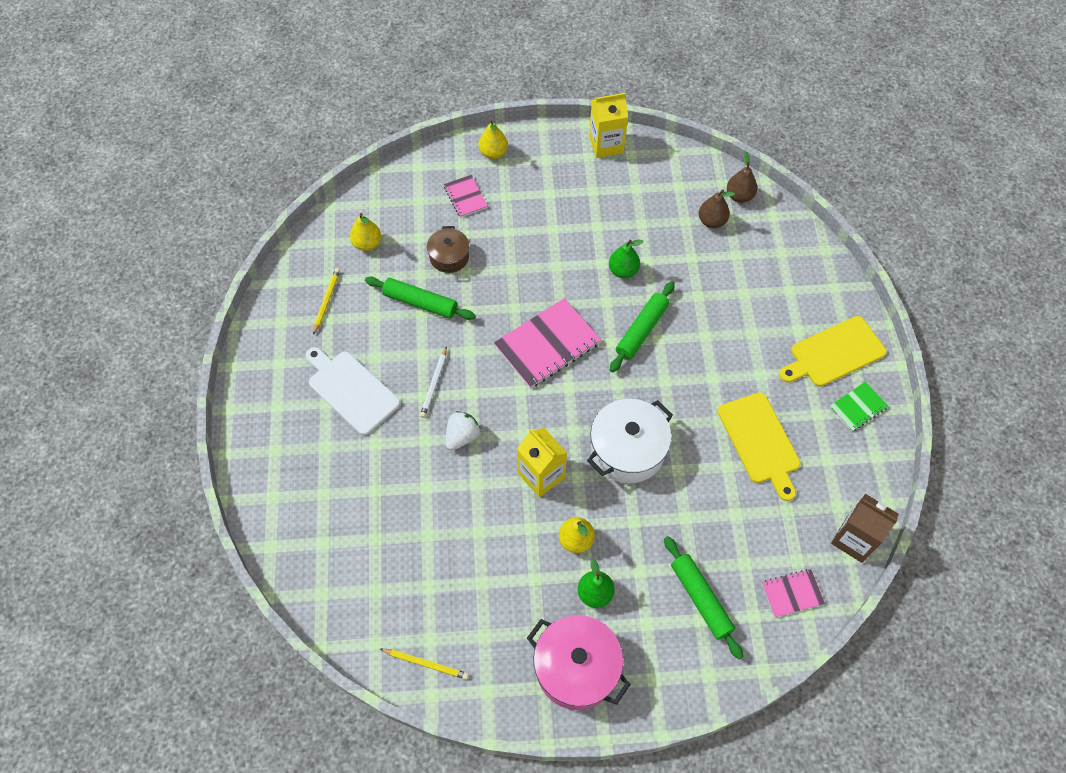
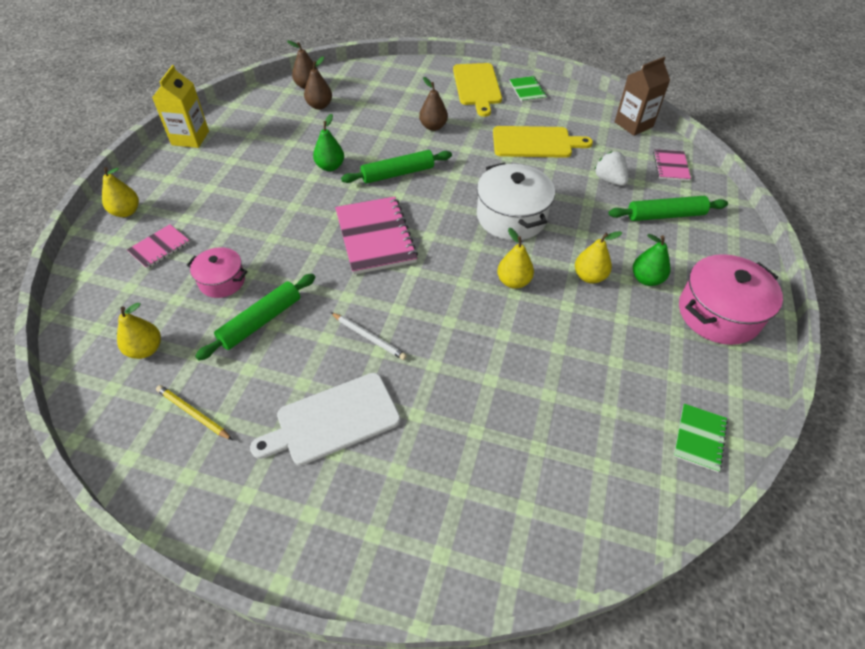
camera: 70 degrees left, 10 degrees down
(425, 664) = (699, 438): yellow pencil -> green notebook
(449, 257) = (222, 281): brown pot -> pink pot
(462, 436) = (444, 331): white strawberry -> white strawberry (609, 180)
(465, 197) = (159, 247): pink notebook -> pink notebook turned 45 degrees counterclockwise
(541, 475) = (513, 281): yellow carton -> yellow pear
(641, 330) = (397, 174): green rolling pin -> green rolling pin turned 75 degrees counterclockwise
(733, 335) = (433, 127): none -> brown pear

